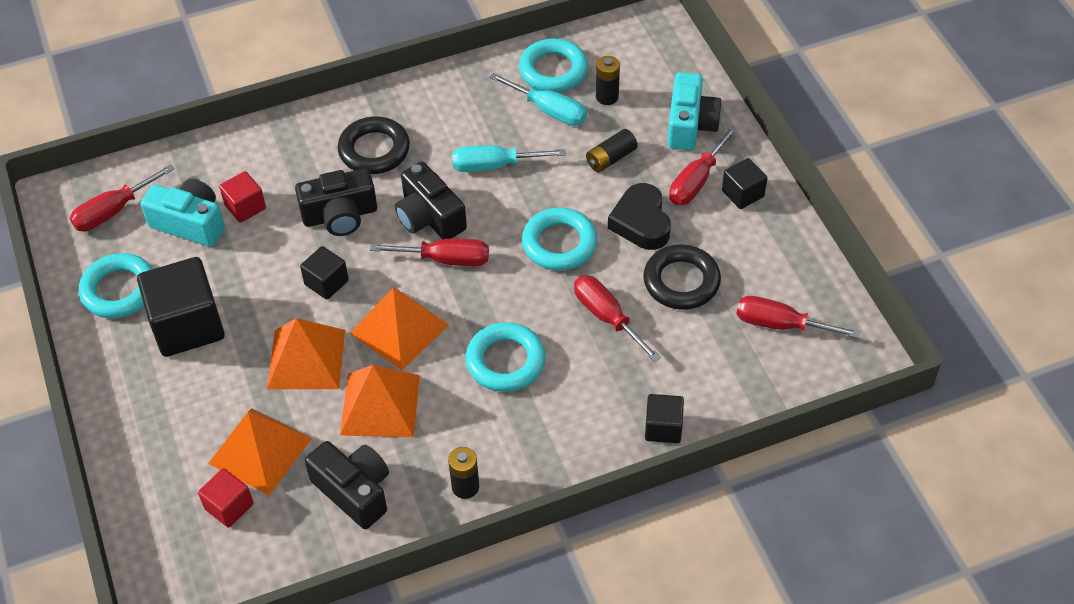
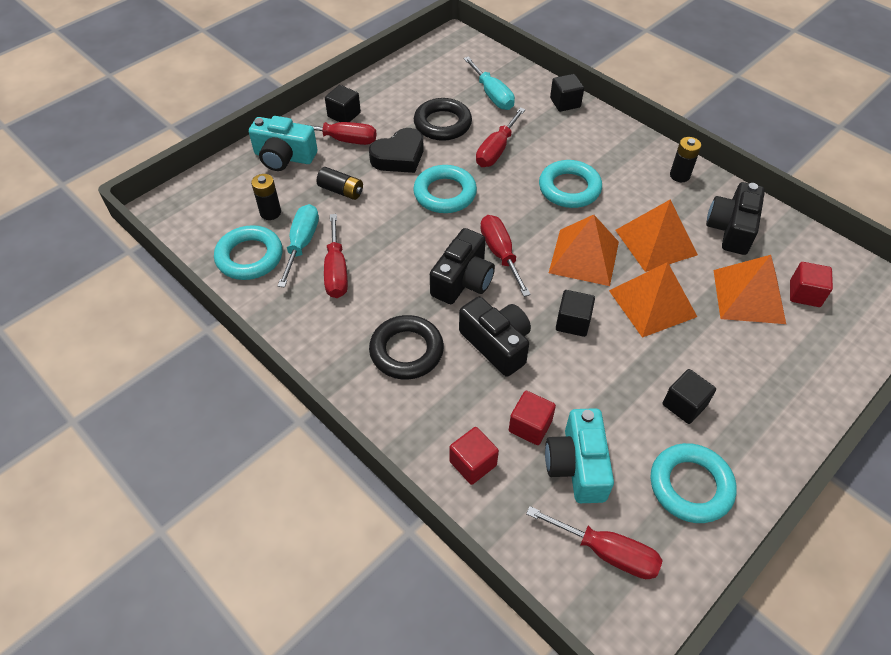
camera: 115 degrees left, 0 degrees up
(187, 325) = (684, 405): black cube -> black cube, size x0.52
(239, 158) = (473, 463): none -> red cube
(494, 165) = (383, 258): turquoise screwdriver -> turquoise screwdriver (492, 95)
(690, 125) = (284, 157): turquoise camera -> turquoise camera turned 150 degrees counterclockwise
(780, 324) = (451, 74): red screwdriver -> red screwdriver (336, 271)

